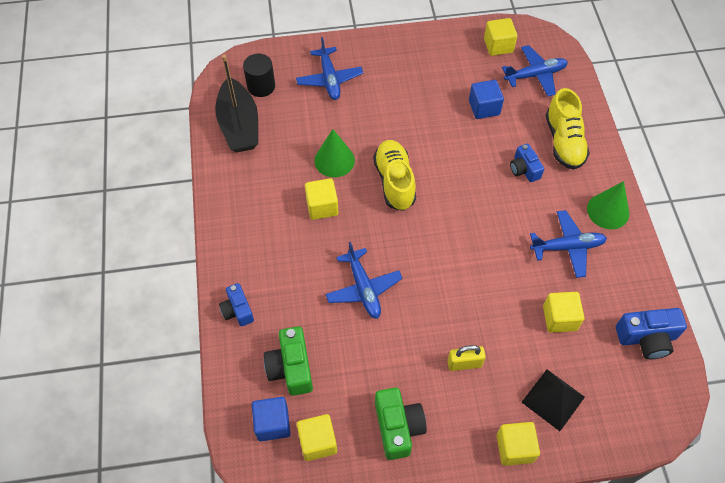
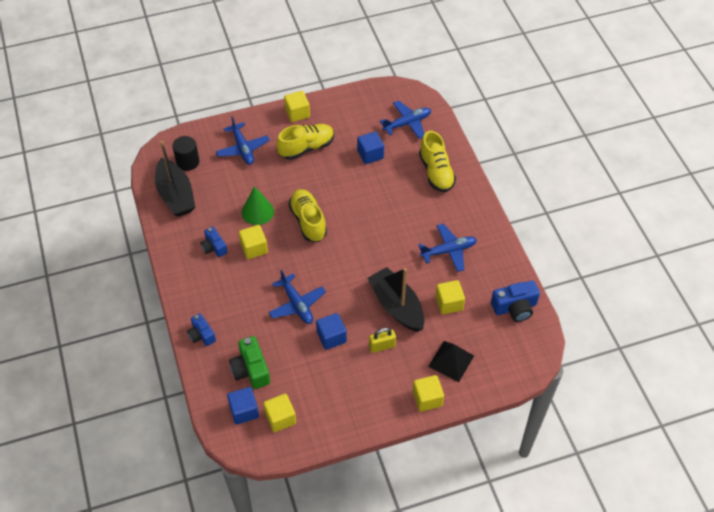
camera: 10 degrees left, 5 degrees down
(398, 427) = (339, 398): green camera -> none
(400, 340) = (331, 337): none -> blue cube
(407, 88) = (306, 148): none -> yellow shoe
(491, 311) = (396, 306): none -> black boat
(498, 46) = (375, 104): yellow cube -> yellow cube (297, 113)
(524, 169) = (408, 197): blue camera -> blue camera (214, 247)
(608, 211) = (476, 220): green cone -> none

